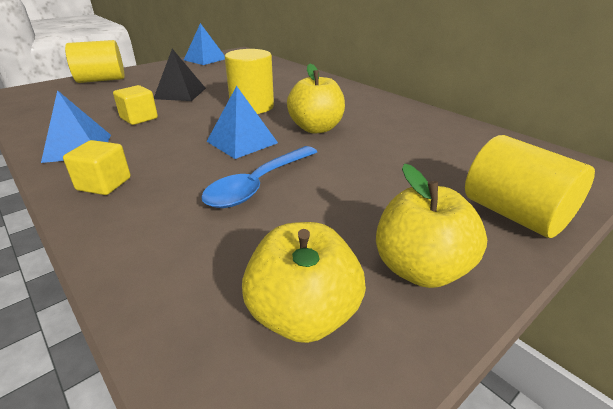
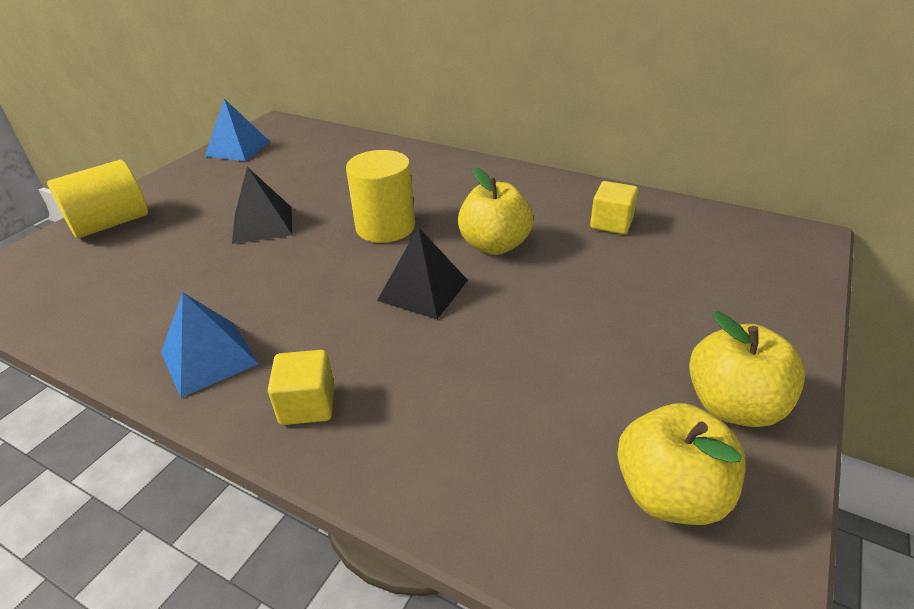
camera: 20 degrees left, 5 degrees up
(139, 118) = (246, 284): yellow cube -> yellow cube (611, 223)
(242, 142) = (423, 290): blue pyramid -> black pyramid
(258, 185) = (497, 350): blue spoon -> none
(514, 214) = (771, 314): yellow cylinder -> none

